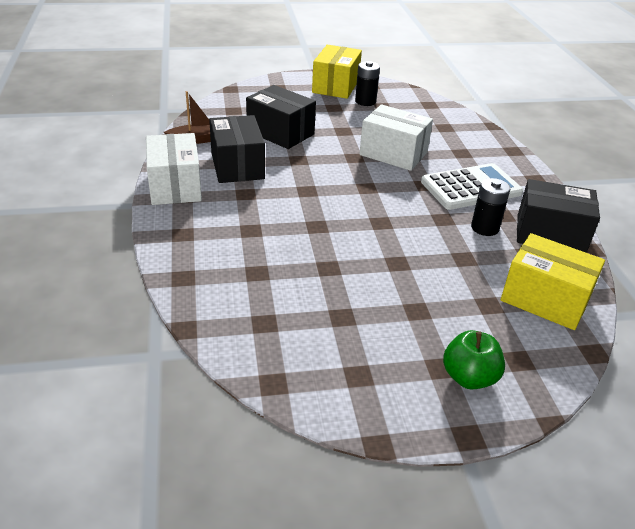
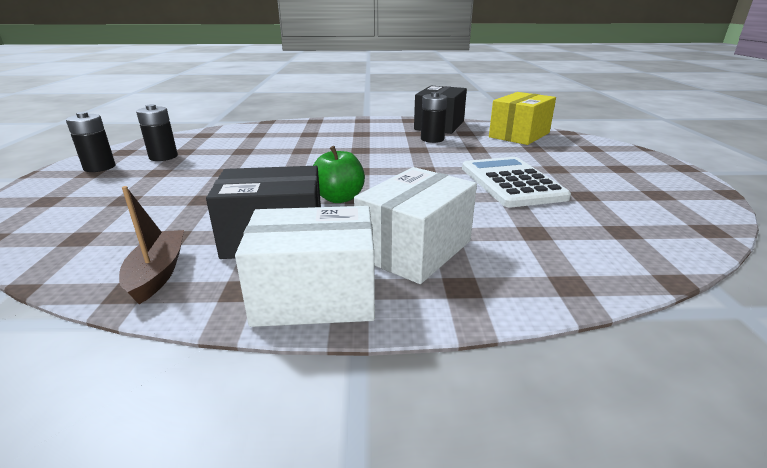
camera: 80 degrees left, 10 degrees down
(280, 133) = (198, 205): black box -> none
(335, 86) = (99, 167): yellow box -> black battery
(393, 154) = (296, 155): white box -> white box (415, 249)
(469, 377) = (623, 161): green apple -> green apple (339, 198)
(471, 187) = (370, 137): white calculator -> white calculator (511, 182)

